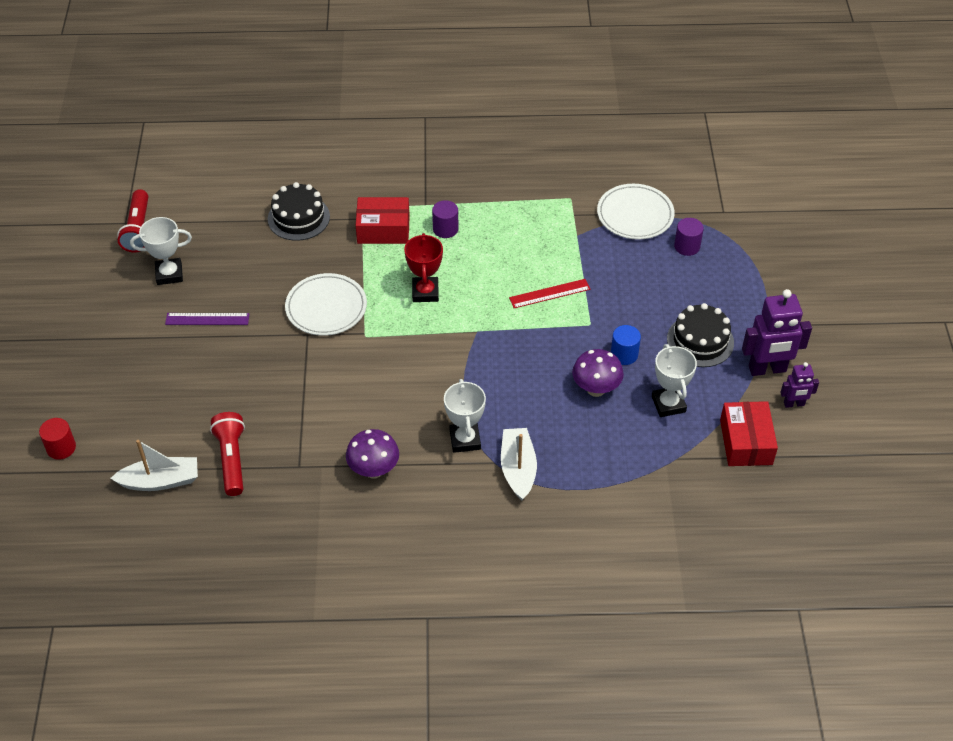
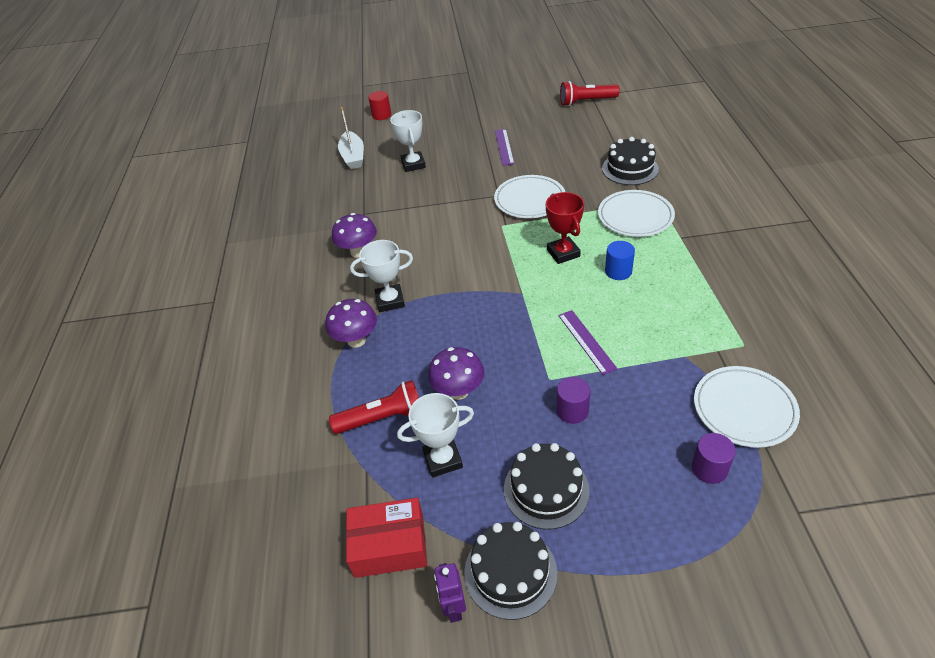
camera: 90 degrees right, 5 degrees down
(169, 274) = (545, 123): white trophy -> white trophy (413, 164)
(232, 460) = (370, 182): red flashlight -> red flashlight (382, 418)
(383, 229) = (635, 216): red box -> white plate
(425, 292) = (563, 253): red trophy -> red trophy turned 75 degrees clockwise
(445, 229) = (652, 255): purple cylinder -> purple cylinder (572, 411)
(518, 469) = (356, 340): white boat -> purple mushroom
(549, 293) = (586, 341): red ruler -> purple ruler
(624, 354) = (511, 413): blue cylinder -> blue cylinder (618, 271)
(767, 369) = (510, 572): purple robot -> black cake

